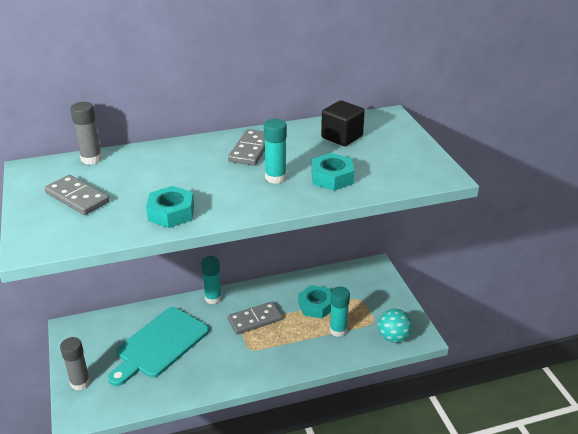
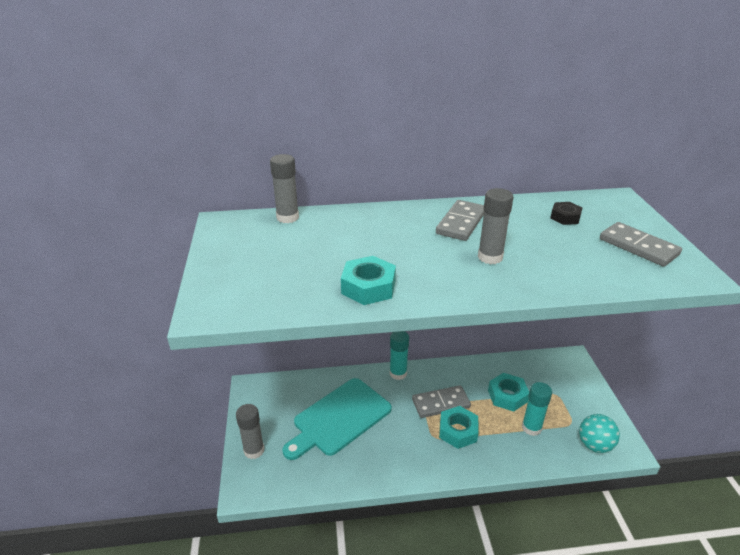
camera: 10 degrees right, 0 degrees up
(77, 197) = (266, 258): grey domino -> grey domino (638, 247)
(275, 177) = (490, 257): turquoise glue stick -> grey glue stick
(332, 177) = (557, 263): turquoise nut -> turquoise nut (458, 431)
(342, 137) = (565, 217): black cube -> black nut

